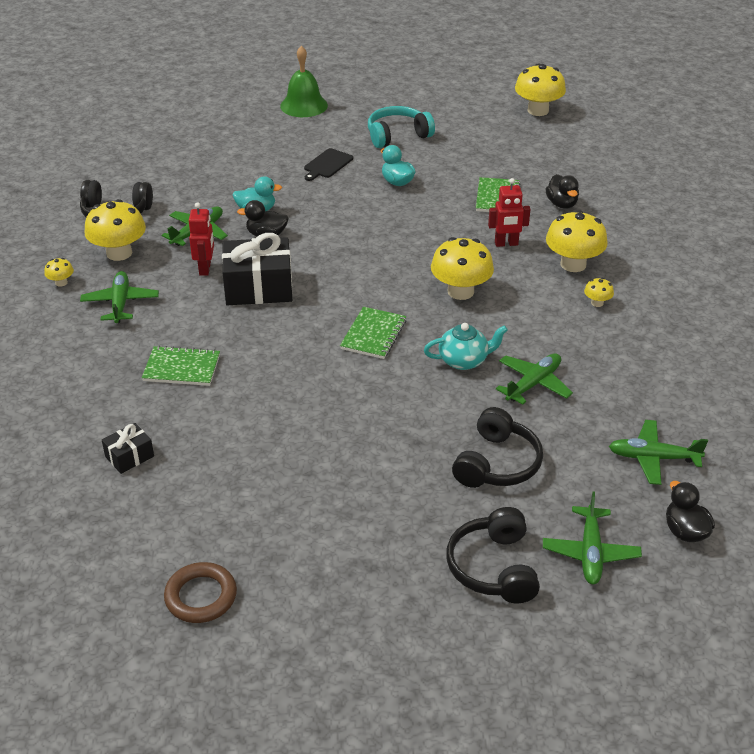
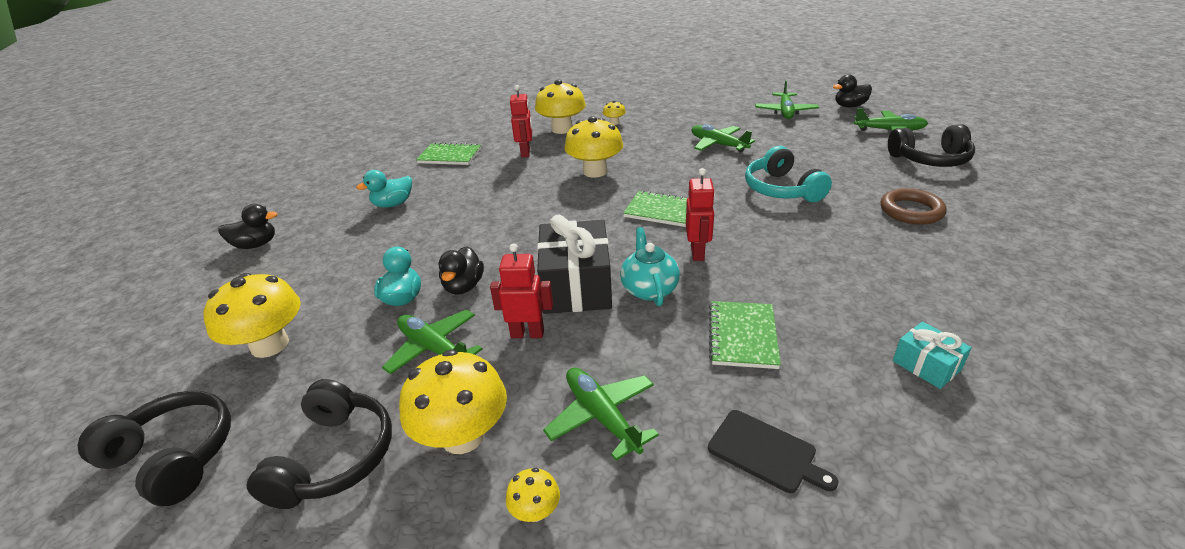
camera: 85 degrees left, 5 degrees down
(120, 303) = (601, 416): green plane -> green plane turned 60 degrees clockwise
(129, 456) = (926, 365): black gift -> turquoise gift
(201, 596) = (1090, 290): brown ring -> brown ring (911, 211)
(297, 353) = (697, 253): none -> red robot
(304, 105) = (157, 273): green bell -> none
(327, 164) = (325, 249): black cutting board -> black cutting board (765, 452)
(397, 135) = (296, 206): turquoise headphones -> turquoise headphones (781, 189)
(464, 361) = (694, 170): turquoise teapot -> turquoise teapot (649, 289)
(497, 464) = (818, 158): black headphones -> black headphones (174, 456)
(538, 110) = (310, 138): yellow mushroom -> yellow mushroom (270, 345)
(561, 204) = (473, 131): black duck -> black duck (256, 245)

